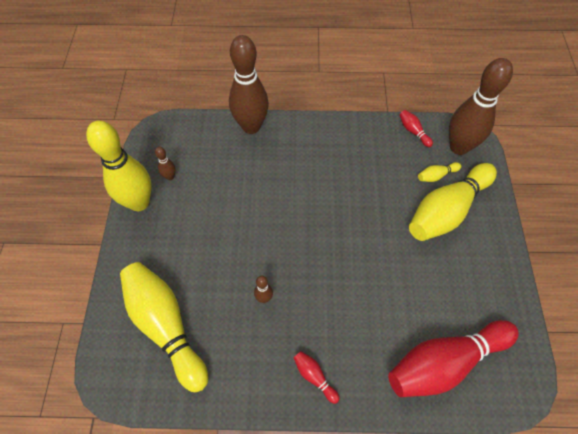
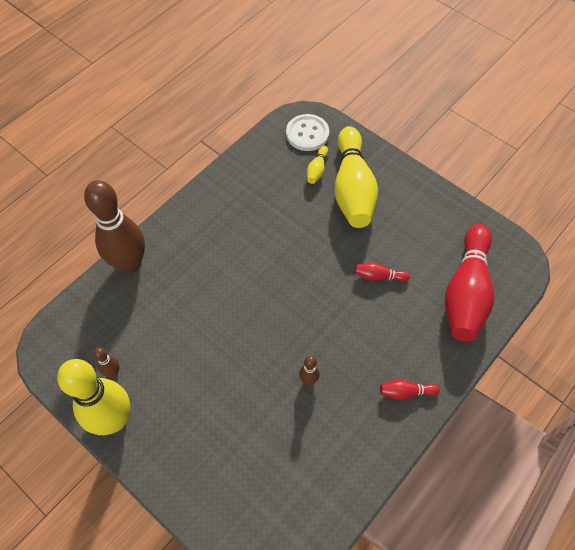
camera: 50 degrees left, 0 degrees up
(166, 326) = (264, 481): yellow bowling pin -> none
(413, 131) = (262, 150): red bowling pin -> red bowling pin (378, 276)
(459, 147) = (307, 134): brown bowling pin -> white button

